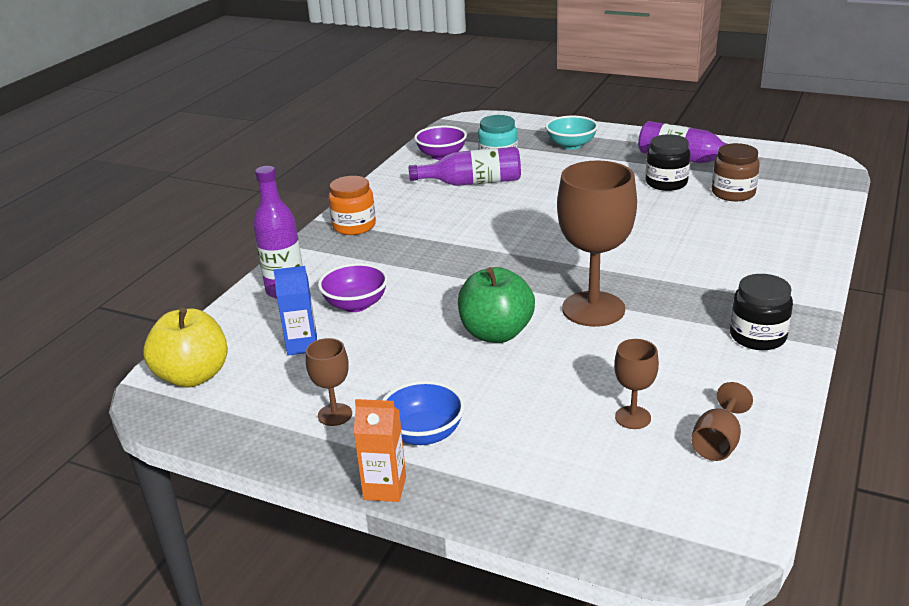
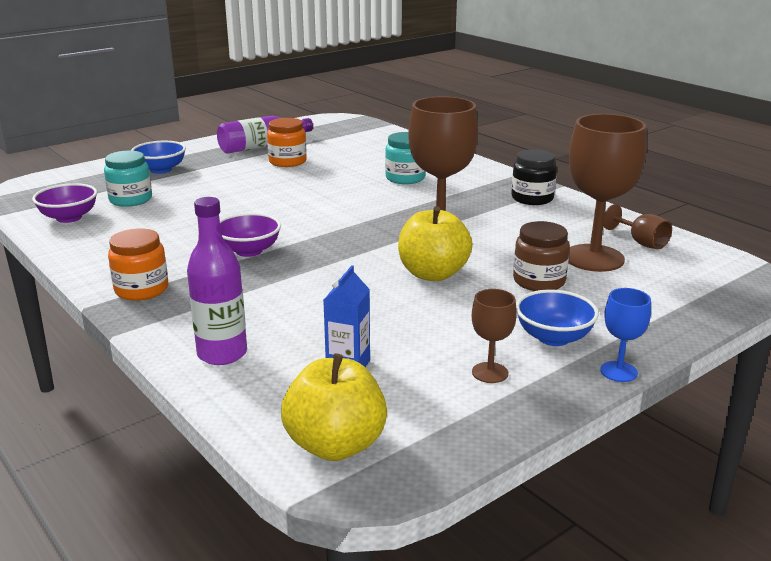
camera: 65 degrees left, 5 degrees down
(356, 304) = (305, 322): purple bowl -> purple bowl (249, 251)
(385, 488) = (618, 371): orange carton -> blue goblet
(472, 182) = (154, 219): purple bottle -> none
(496, 333) = (433, 274): green apple -> yellow apple
(571, 145) = (161, 170): turquoise bowl -> blue bowl
(633, 417) = (594, 258): brown goblet -> brown goblet, size x2.09
(666, 183) = (287, 161): black jar -> orange jar
(709, 249) = (405, 178): none -> turquoise jar
(733, 193) = (338, 150): brown jar -> brown jar (539, 281)

